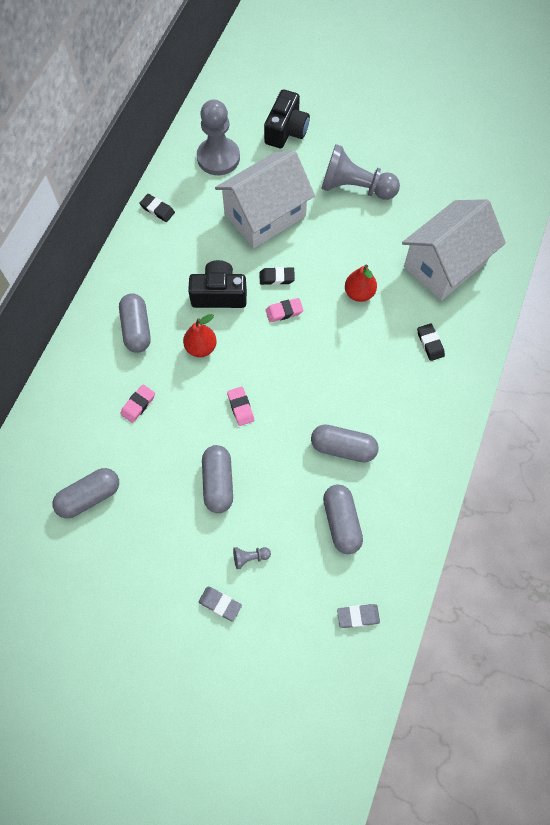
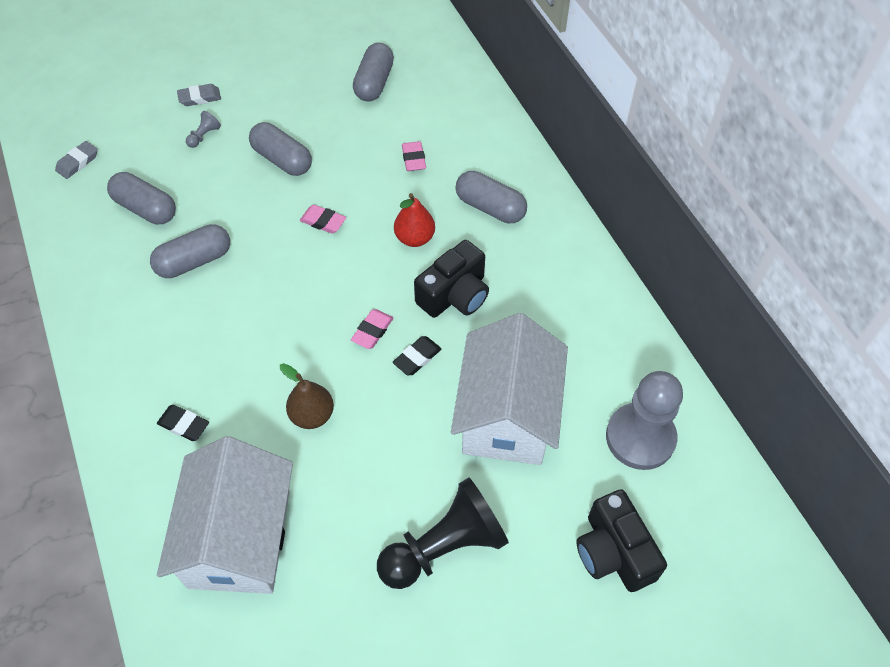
camera: 135 degrees right, 10 degrees down
(157, 210) = (619, 322): black eraser -> none
(355, 188) = (444, 547): grey pawn -> black pawn
(359, 293) = (312, 415): red pear -> brown pear

